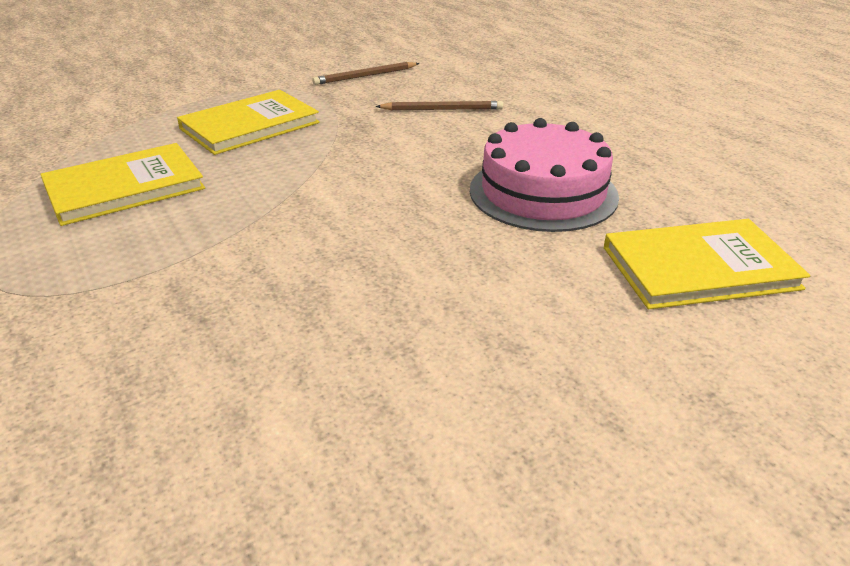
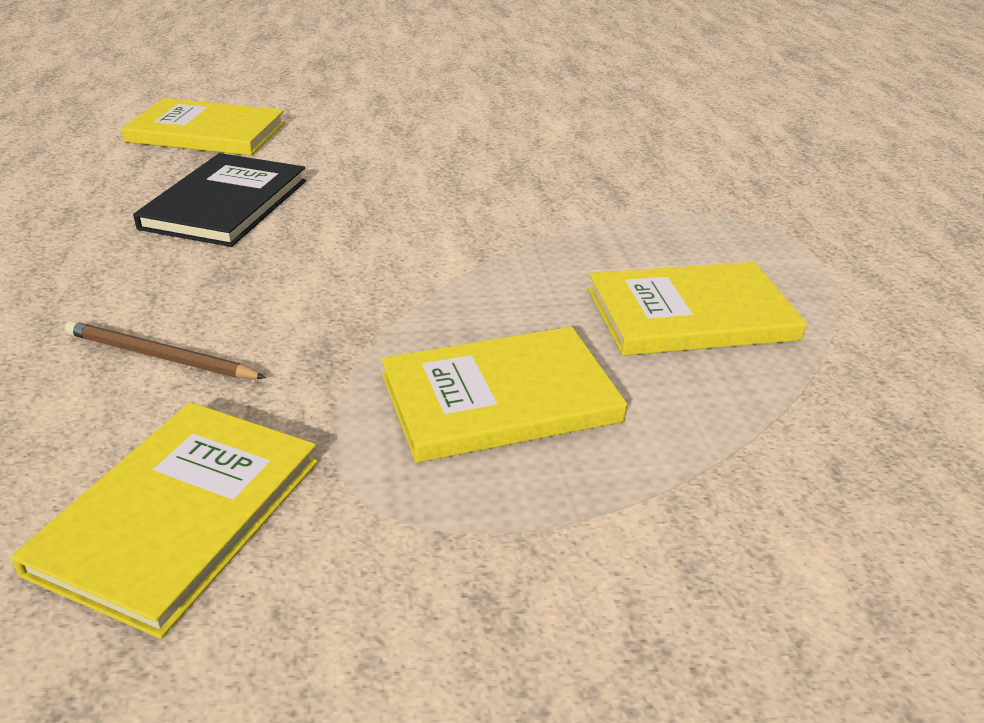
camera: 160 degrees left, 0 degrees up
(365, 76) = (178, 515): brown pencil -> yellow book
(543, 192) = (225, 204): pink cake -> black book

